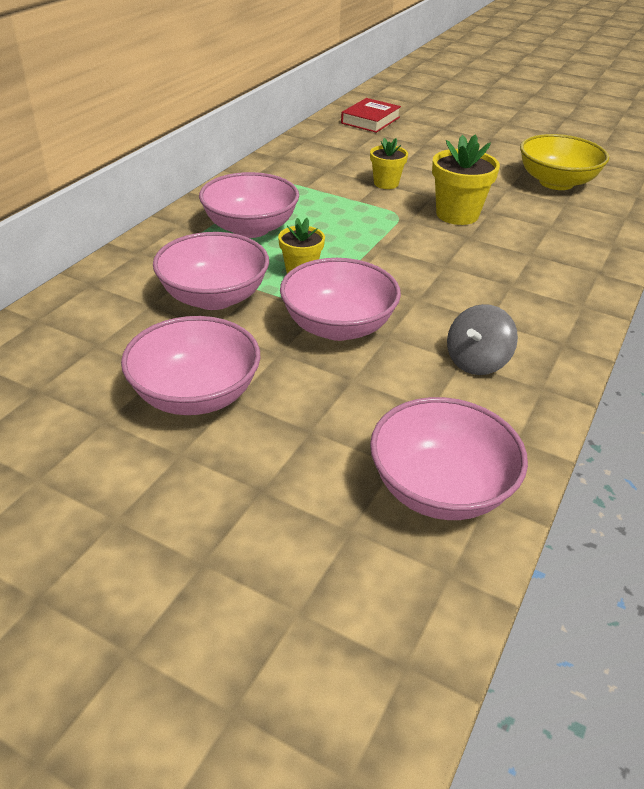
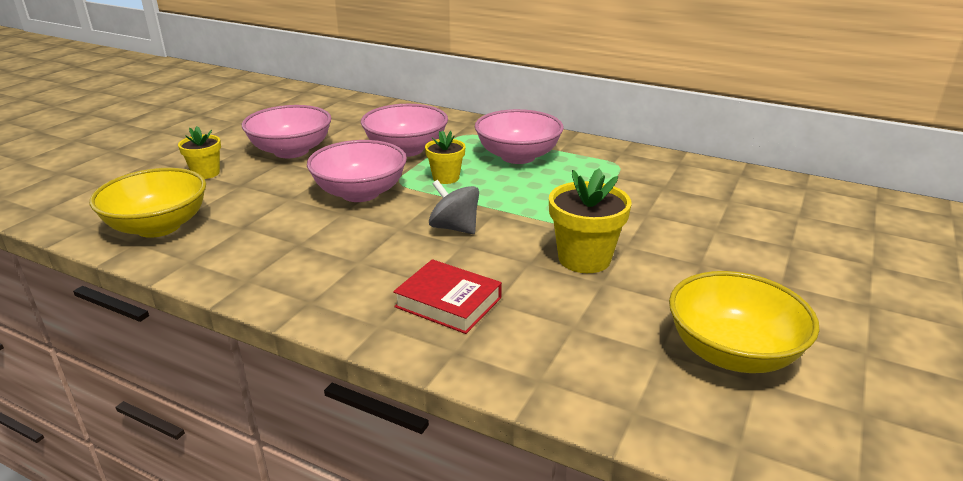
camera: 90 degrees right, 10 degrees down
(370, 120) = (842, 211): red book -> red book (448, 302)
(386, 183) = (647, 218): yellow flower pot -> yellow flower pot (206, 173)
(440, 488) = (158, 226): pink bowl -> yellow bowl
(477, 361) = (295, 251): grey spinning top -> grey spinning top (454, 228)

